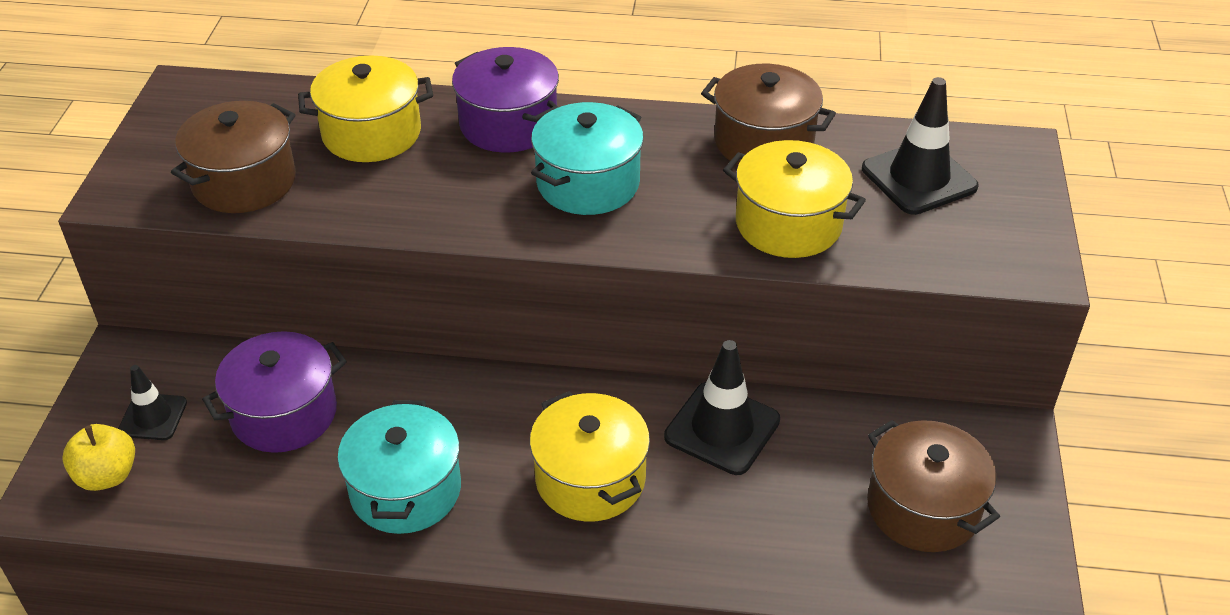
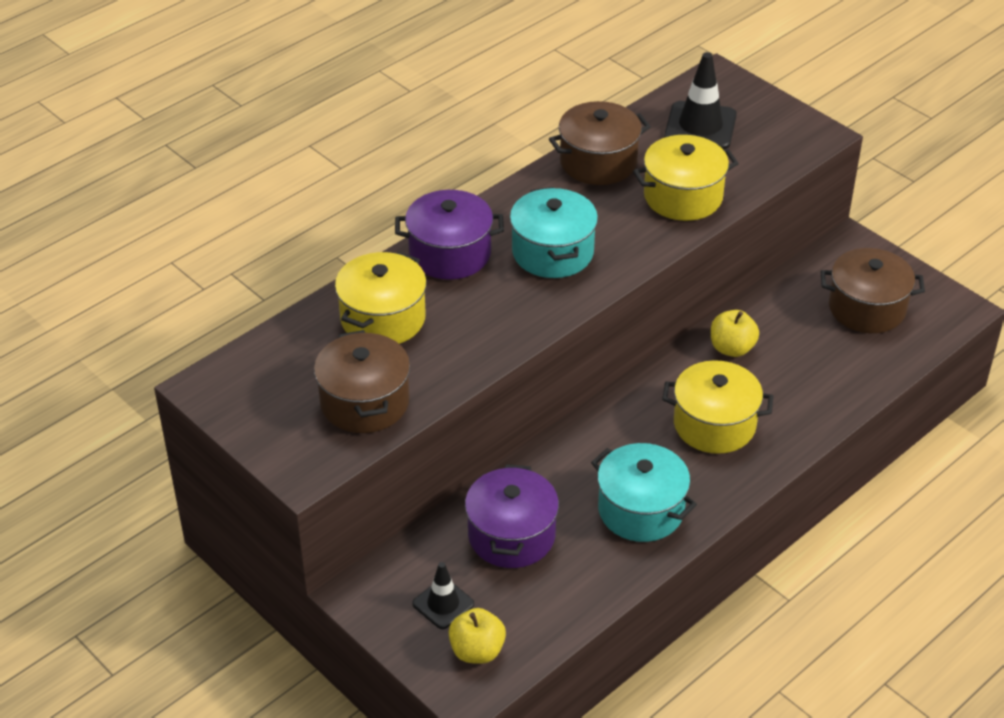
camera: 50 degrees left, 0 degrees up
(722, 428) = (732, 348): black traffic cone -> yellow apple

